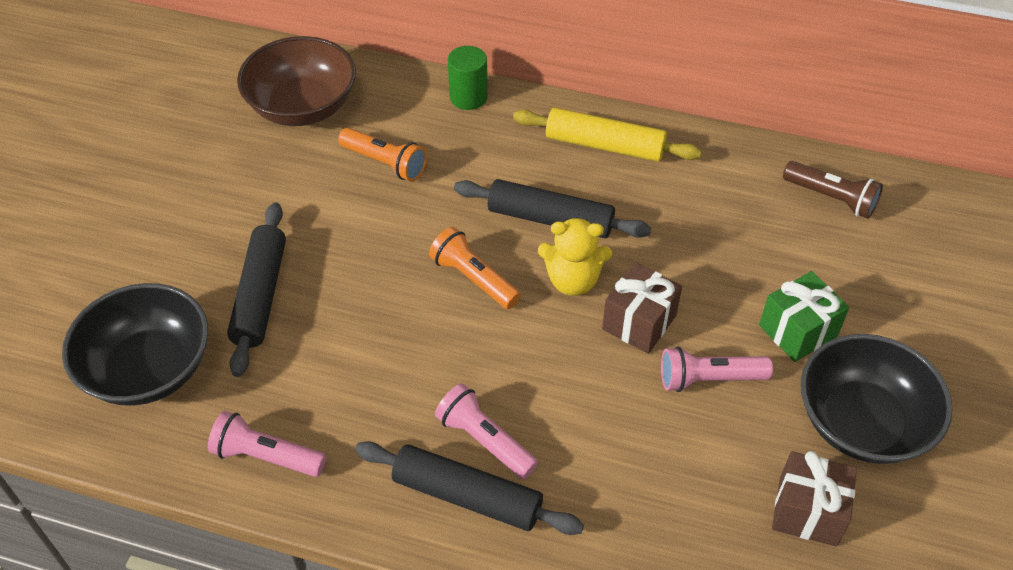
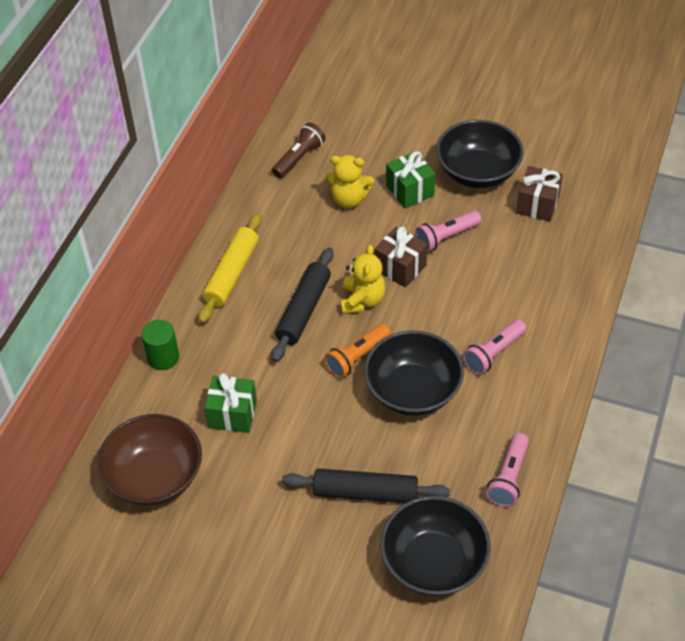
camera: 85 degrees left, 0 degrees up
(385, 163) = (232, 414): orange flashlight -> green gift
(417, 342) = (413, 391): none -> black bowl
(467, 496) = (535, 363): black rolling pin -> none
(709, 379) = (446, 237): pink flashlight -> pink flashlight turned 60 degrees clockwise
(763, 258) = (349, 199): none -> yellow teddy bear

